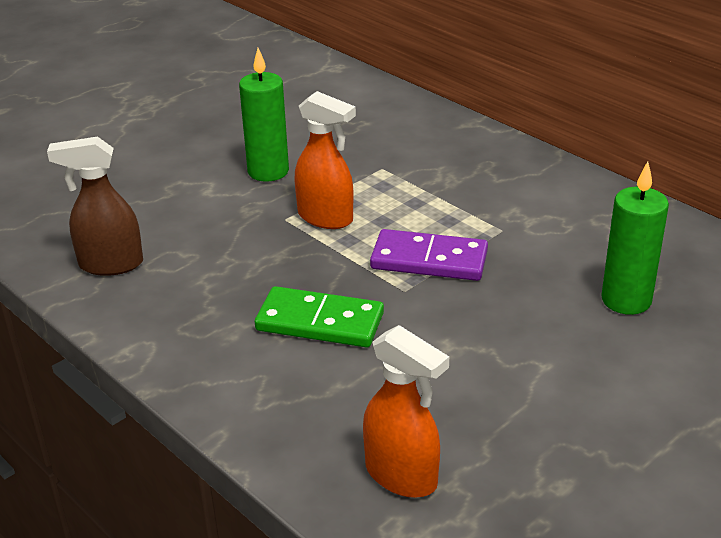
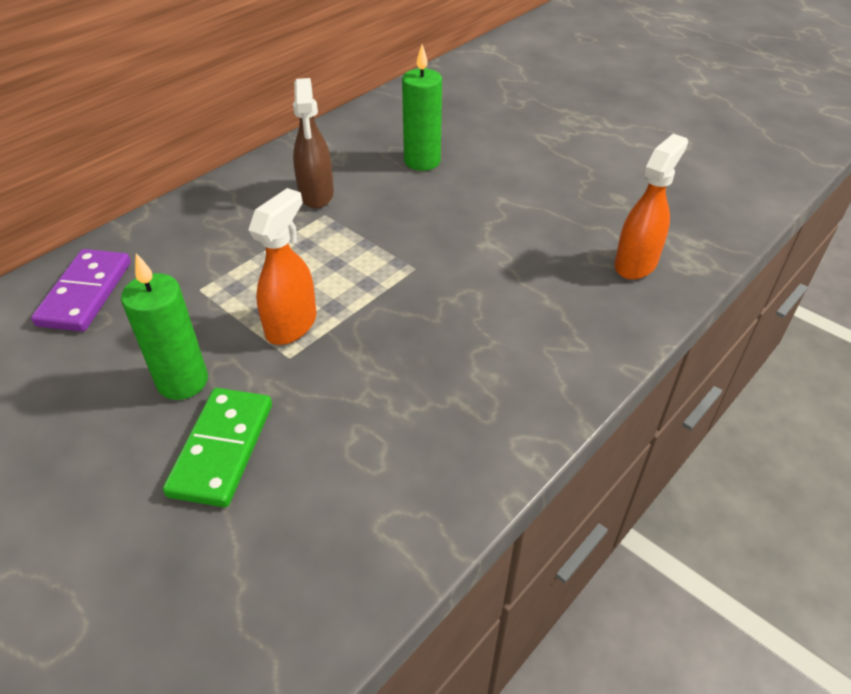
camera: 95 degrees left, 10 degrees up
(110, 264) = (374, 508): brown spray bottle -> brown spray bottle (316, 195)
(320, 322) = (465, 317): green domino -> green domino (221, 449)
(429, 260) = (369, 254): purple domino -> purple domino (85, 293)

